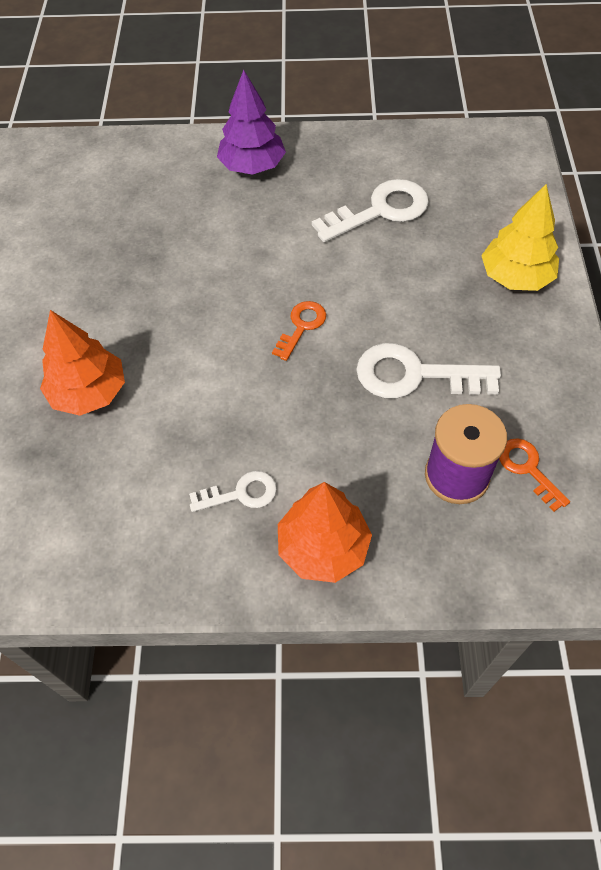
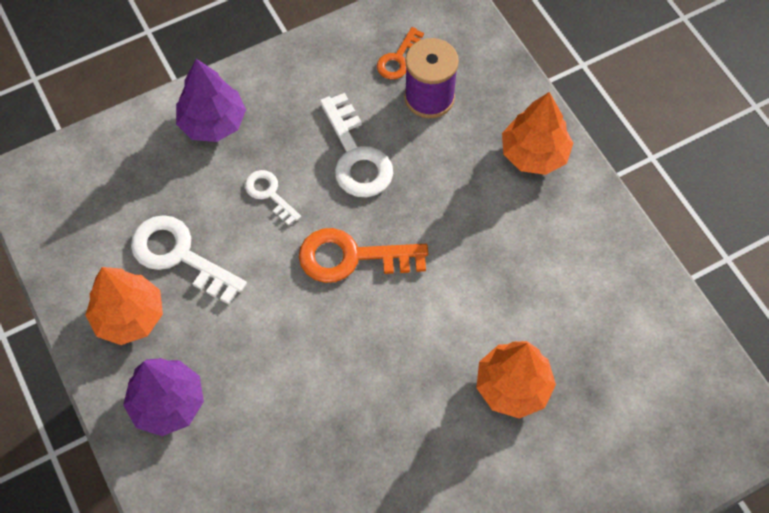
camera: 120 degrees left, 5 degrees up
(240, 494) = (528, 224): white key -> white key (269, 194)
(301, 327) = (352, 257): orange key -> orange key, size x1.76
(343, 166) = (129, 316): none -> orange tree
(515, 277) = (212, 122): yellow tree -> purple tree

